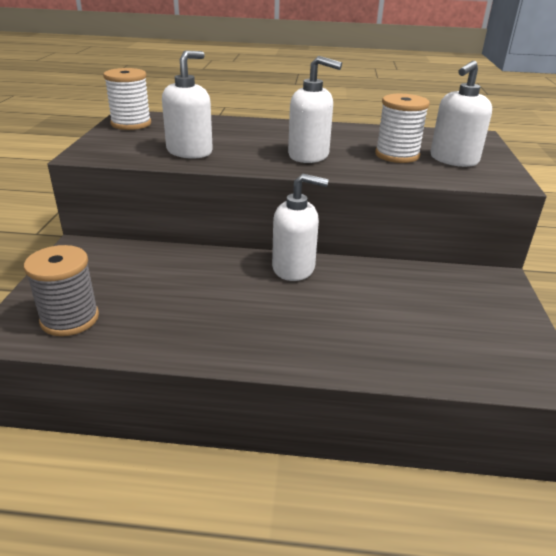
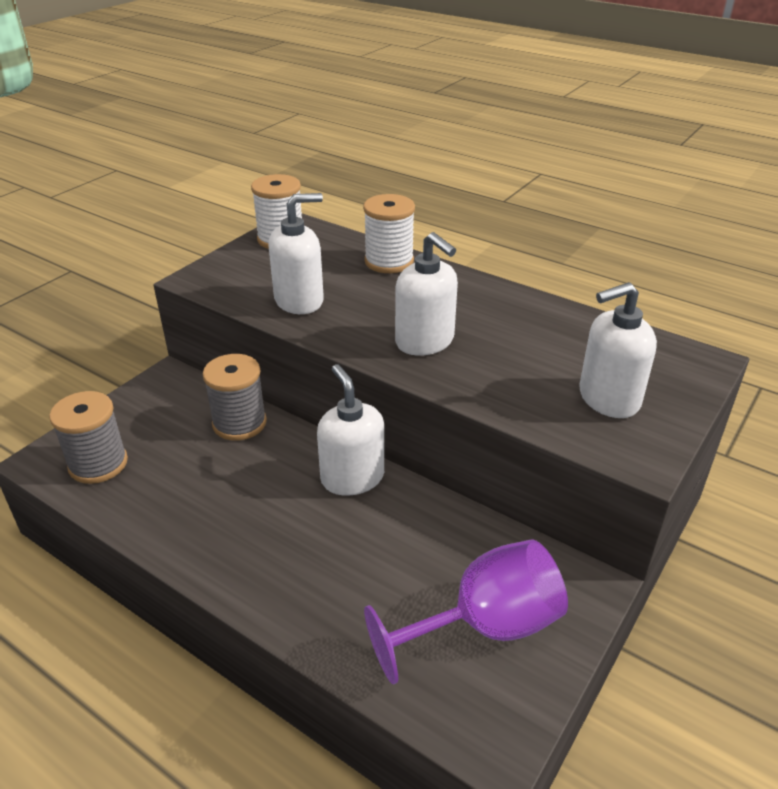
camera: 30 degrees right, 5 degrees up
(172, 260) = (239, 423): none -> grey spool
(294, 268) = (352, 477): white soap dispenser -> white soap dispenser turned 150 degrees counterclockwise
(397, 155) = (538, 369): white spool -> white spool (389, 261)
(468, 320) = (485, 626): none -> purple goblet

